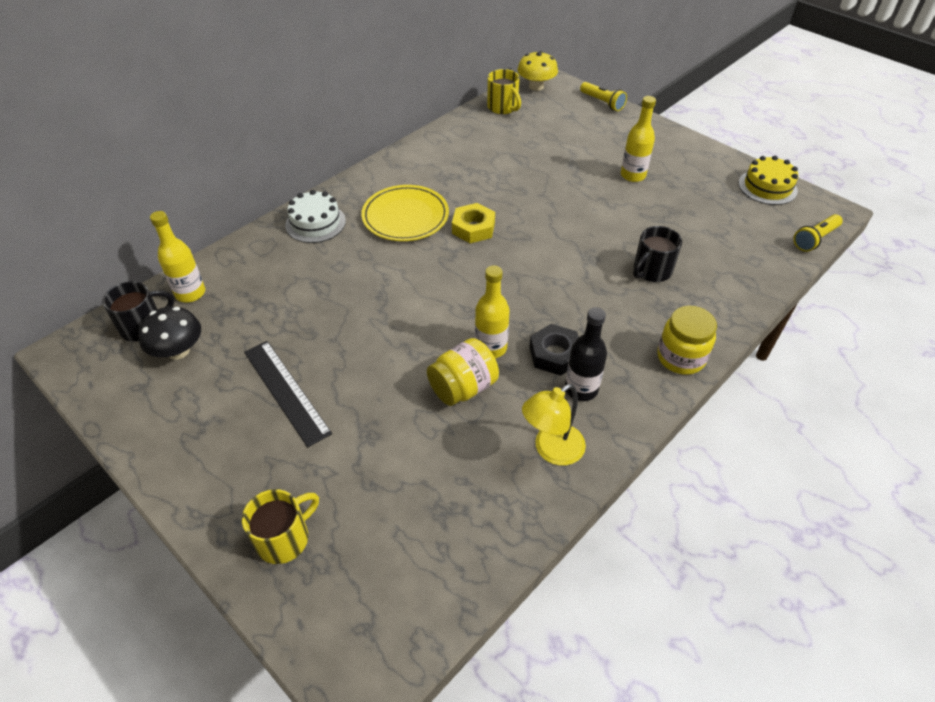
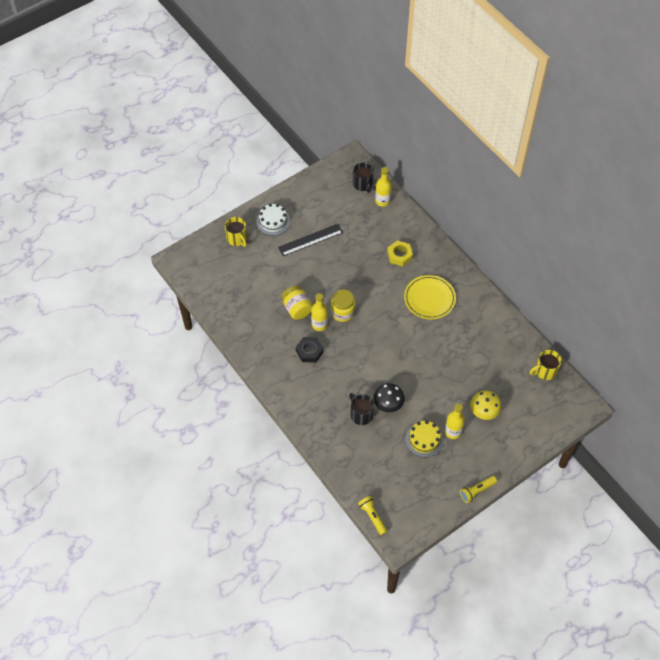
camera: 100 degrees right, 10 degrees up
(178, 351) = (344, 199): black mushroom -> black mushroom (388, 404)
(315, 223) = (430, 254): white cake -> white cake (273, 221)
(473, 228) = (413, 331): yellow nut -> yellow nut (399, 255)
(536, 86) = (572, 398): yellow mushroom -> yellow mushroom (484, 411)
(551, 450) = (254, 337): yellow lamp -> none
(581, 389) = (285, 358): black bottle -> none
(602, 102) = (546, 438): yellow flashlight -> yellow flashlight (477, 491)
(680, 357) = (295, 408): yellow jar -> yellow jar (342, 312)
(767, 187) = (429, 511): yellow cake -> yellow cake (424, 440)

